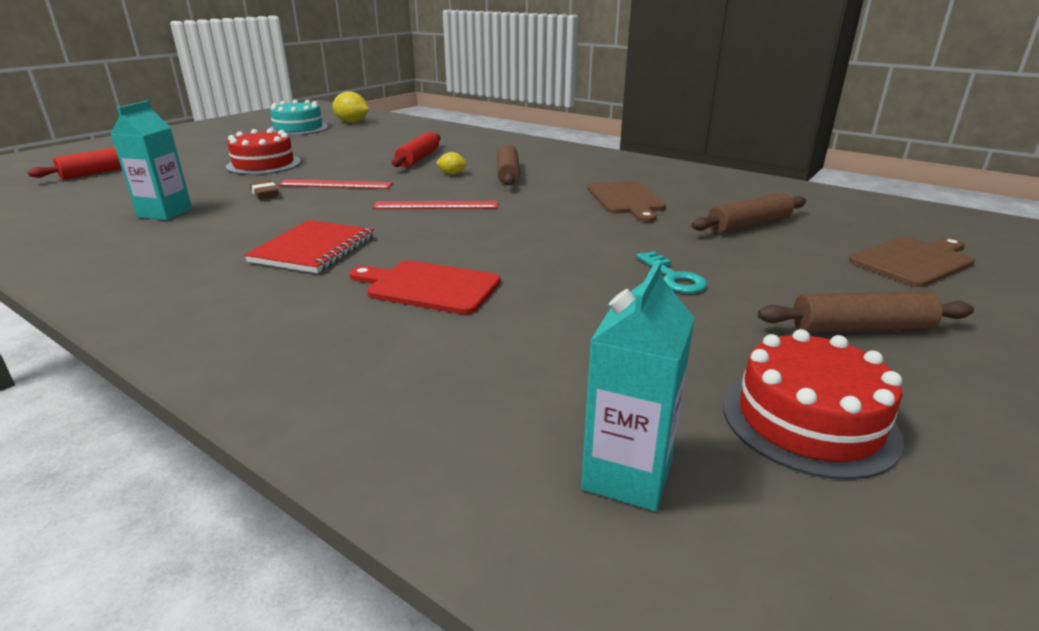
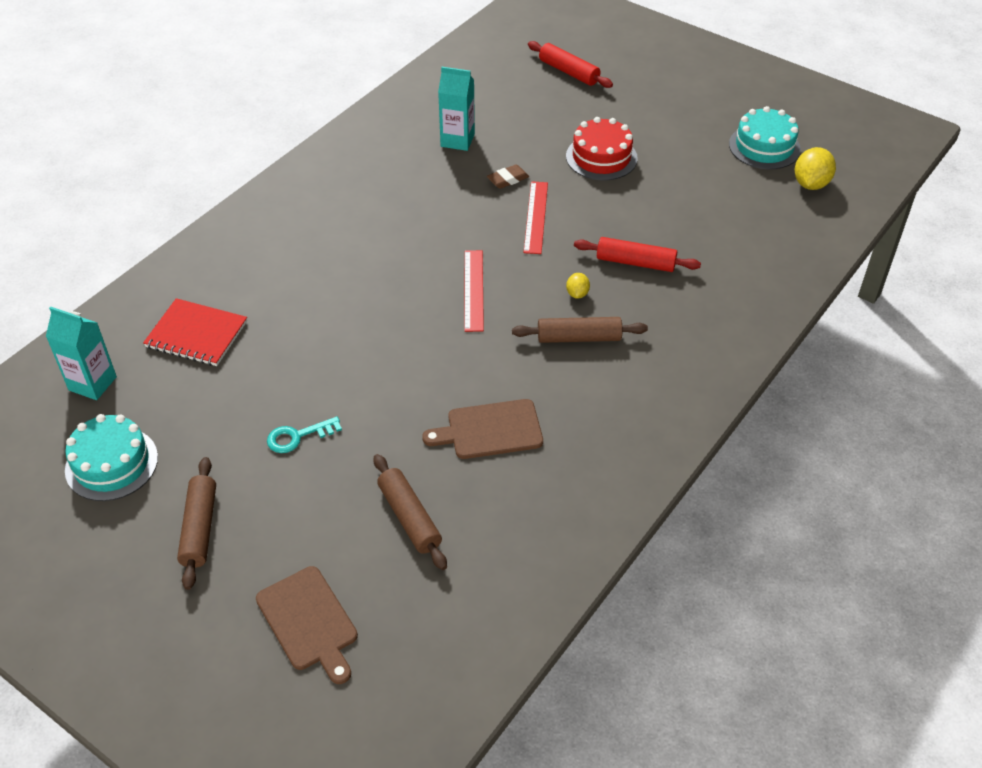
camera: 90 degrees right, 20 degrees up
(313, 249) = (374, 234): red notebook -> red notebook (196, 334)
(429, 287) = (301, 301): red cutting board -> none
(808, 420) = (111, 463): red cake -> turquoise cake

